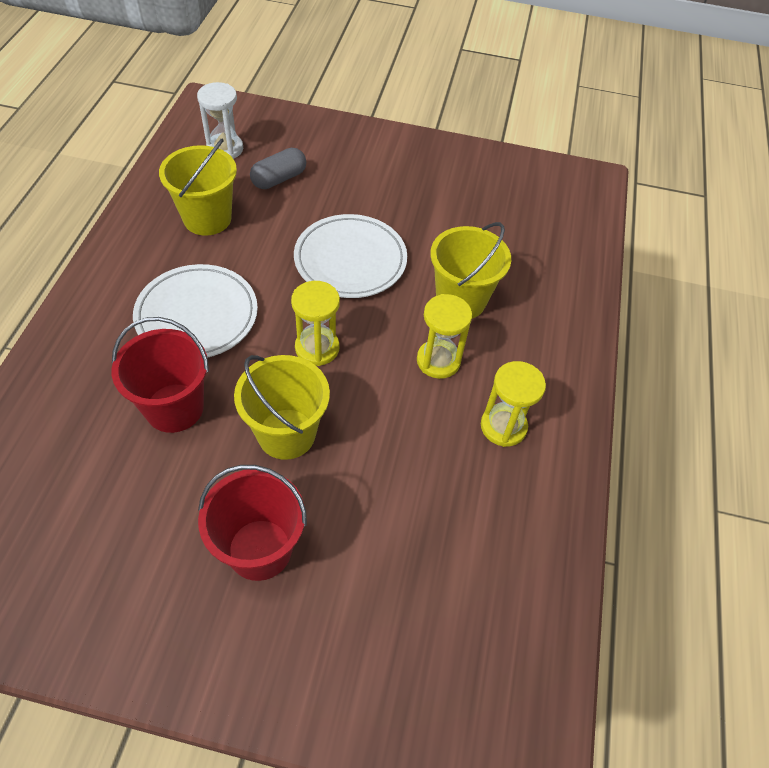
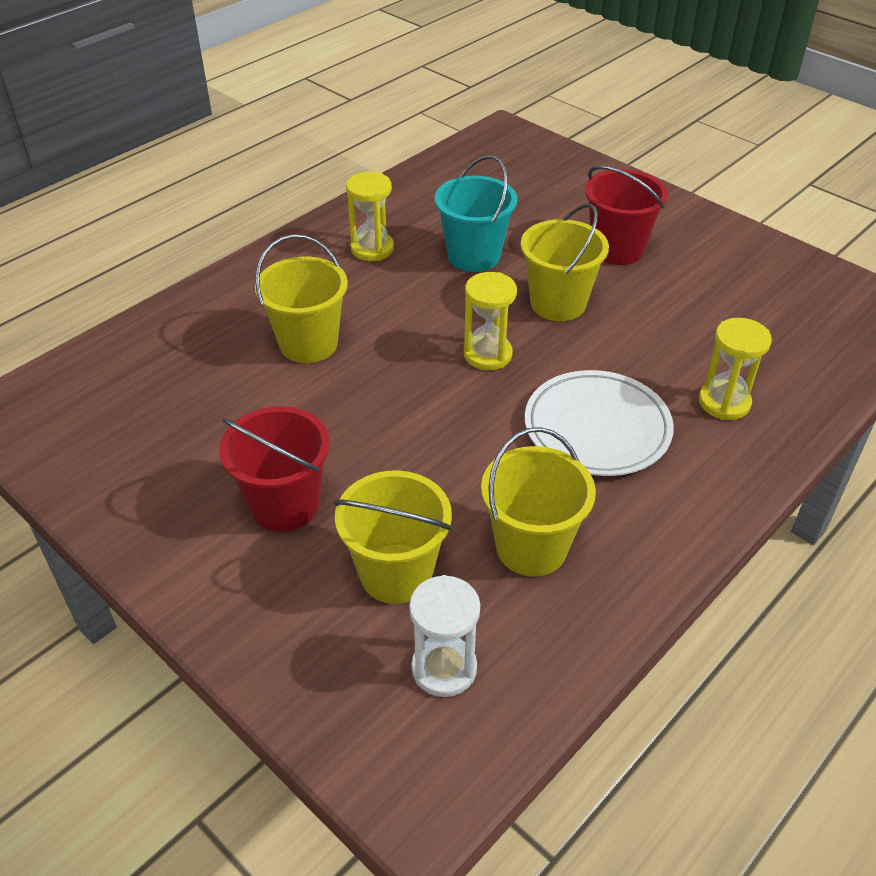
camera: 145 degrees left, 10 degrees down
(174, 408) = (652, 355): red bucket -> red bucket (285, 505)
(279, 179) = (396, 573): grey capsule -> yellow bucket
(350, 260) = (387, 424): white plate -> none
(403, 463) = (474, 256): none -> turquoise bucket
(438, 361) = (381, 306): yellow hourglass -> yellow hourglass (724, 402)

